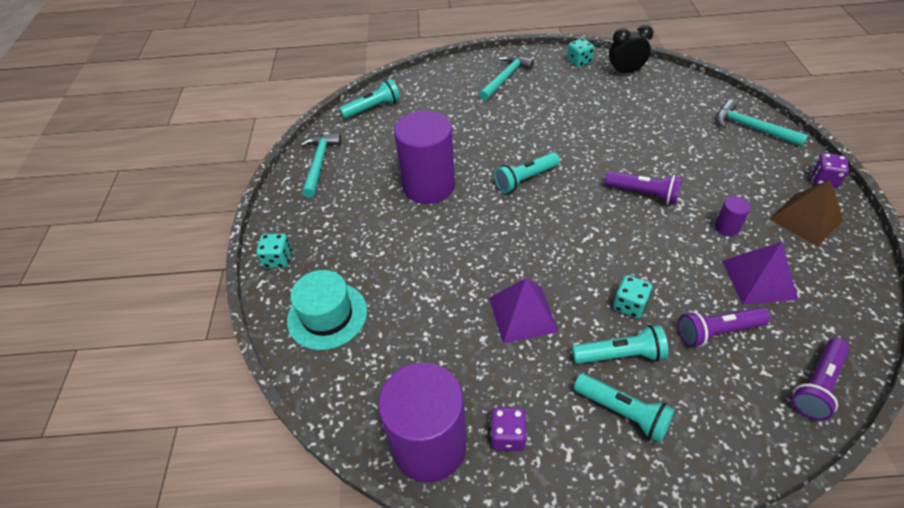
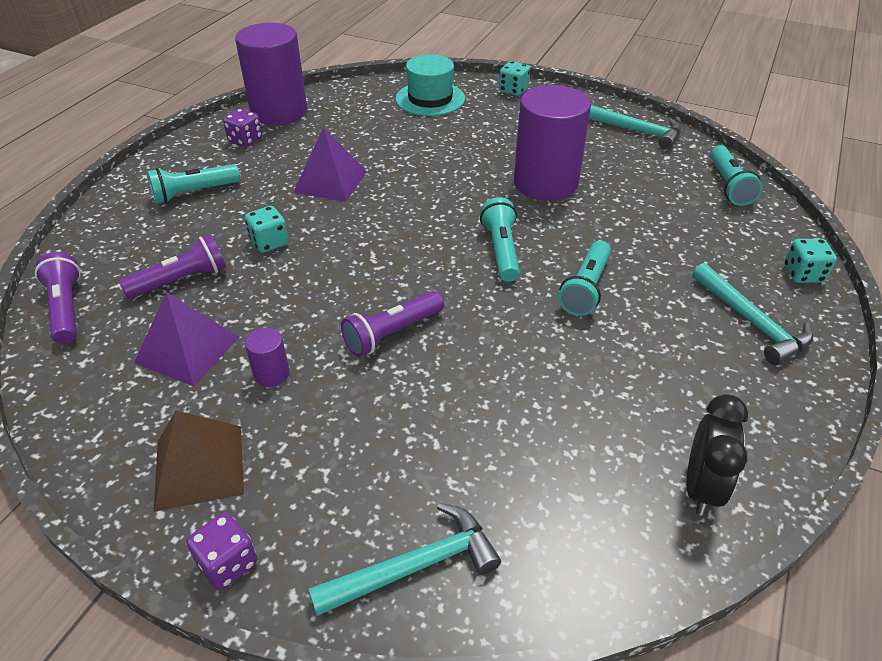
camera: 115 degrees right, 5 degrees down
(579, 61) = (770, 438): turquoise dice -> turquoise dice (803, 274)
(620, 355) = (234, 213): turquoise flashlight -> turquoise flashlight (585, 288)
(717, 332) = (181, 280): purple flashlight -> purple flashlight turned 45 degrees clockwise

